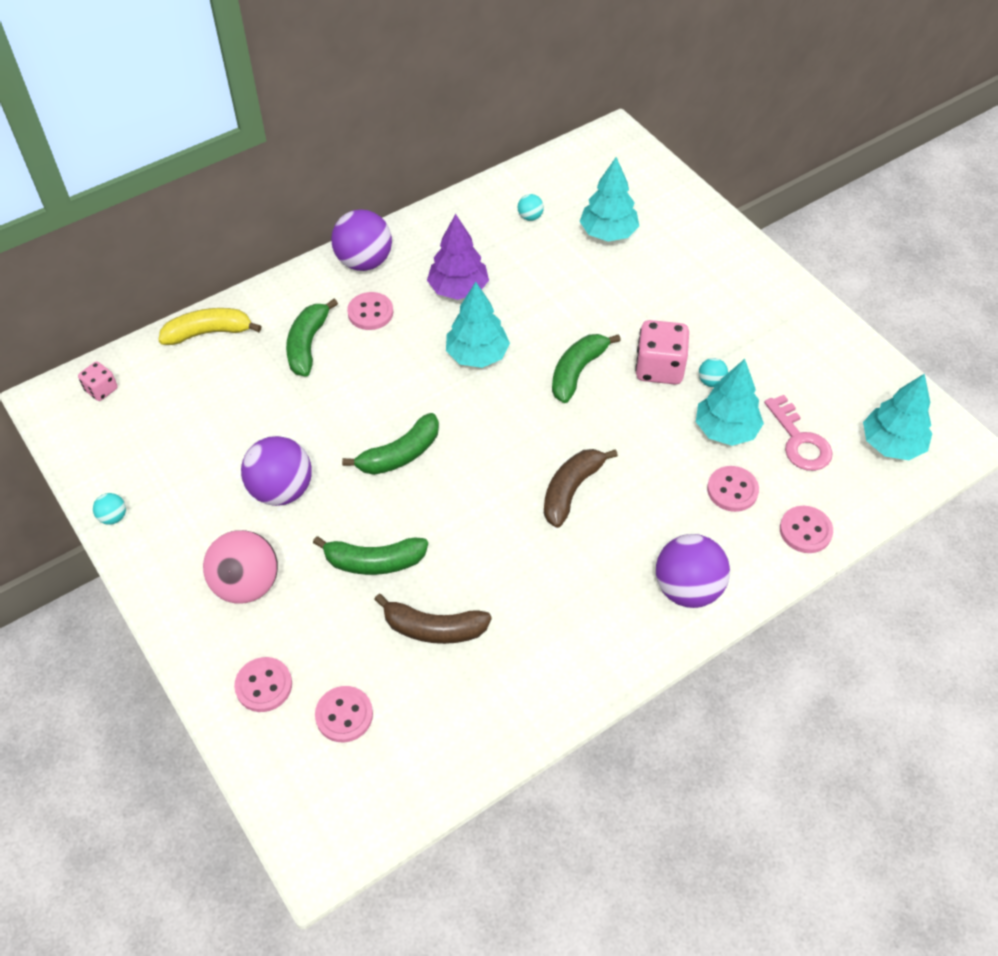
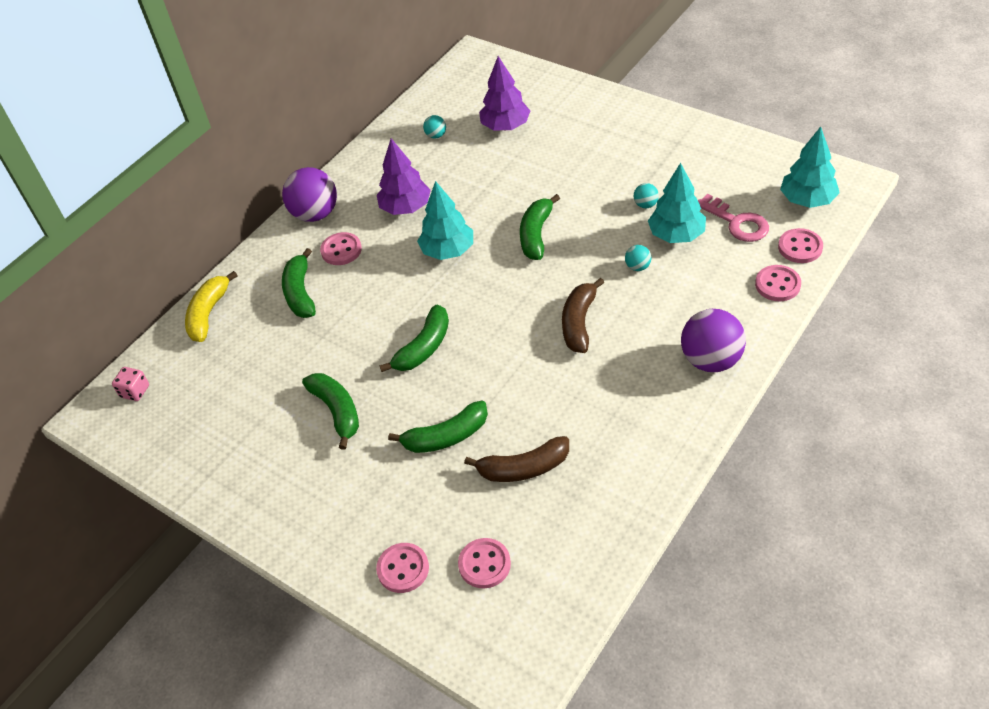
camera: 15 degrees left, 5 degrees down
(113, 517) = (198, 488): turquoise ball -> turquoise ball (638, 267)
(209, 332) = (208, 313): yellow banana -> yellow banana turned 45 degrees counterclockwise
(247, 584) = (346, 496): pink ball -> none
(281, 490) = (337, 411): purple ball -> green banana
(608, 233) = (505, 126): turquoise tree -> purple tree
(659, 368) = (600, 209): pink dice -> none
(732, 490) = (705, 276): pink button -> pink button (800, 247)

